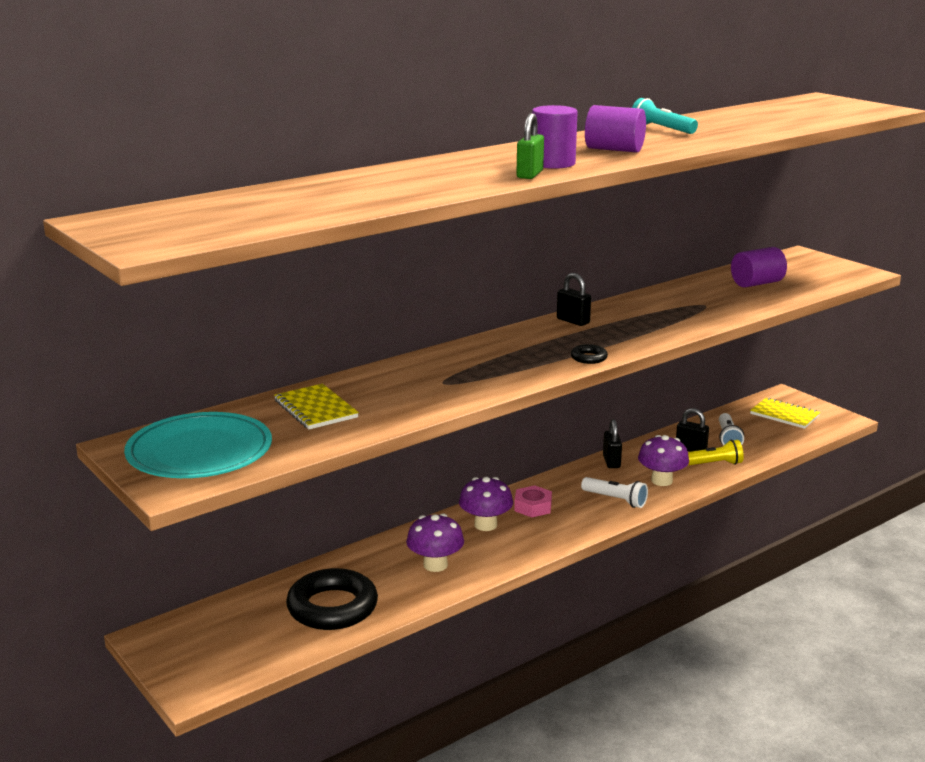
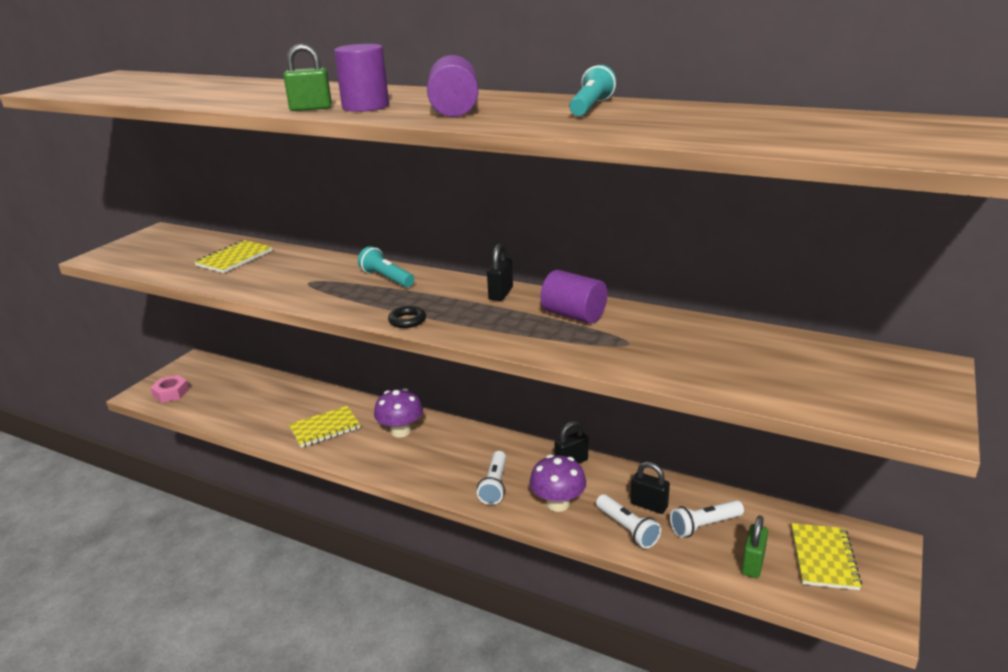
camera: 65 degrees right, 5 degrees up
(199, 452) = (152, 249): turquoise plate -> none
(332, 607) = (248, 407): black ring -> none
(435, 565) = (325, 428): purple mushroom -> yellow notebook
(481, 352) = (387, 278): none -> turquoise flashlight
(533, 507) = (448, 444): pink nut -> pink nut (171, 393)
(691, 449) = (649, 505): black padlock -> black padlock turned 60 degrees counterclockwise
(712, 464) = (627, 529): yellow flashlight -> white flashlight
(757, 283) = (750, 358): purple cylinder -> purple cylinder (574, 315)
(776, 436) = (752, 564): none -> green padlock

